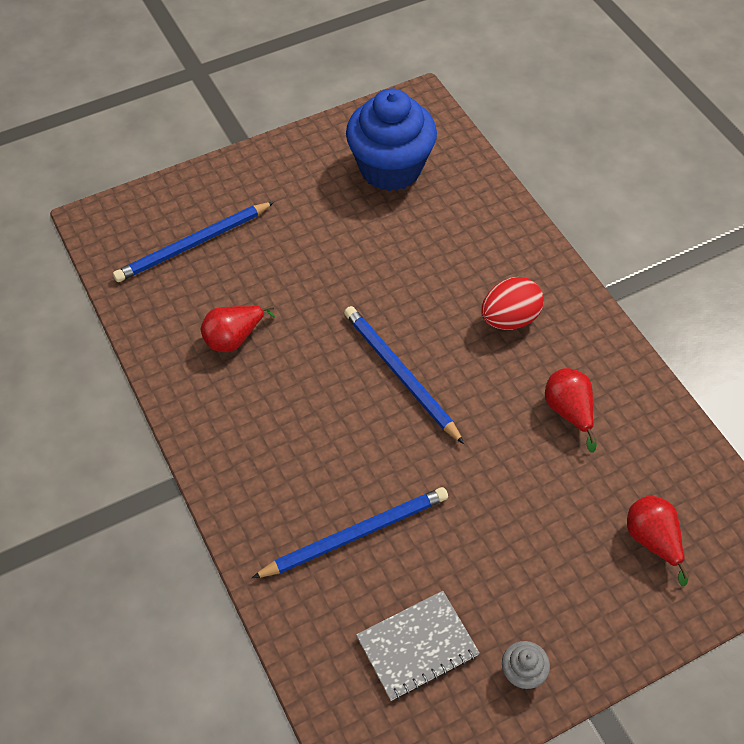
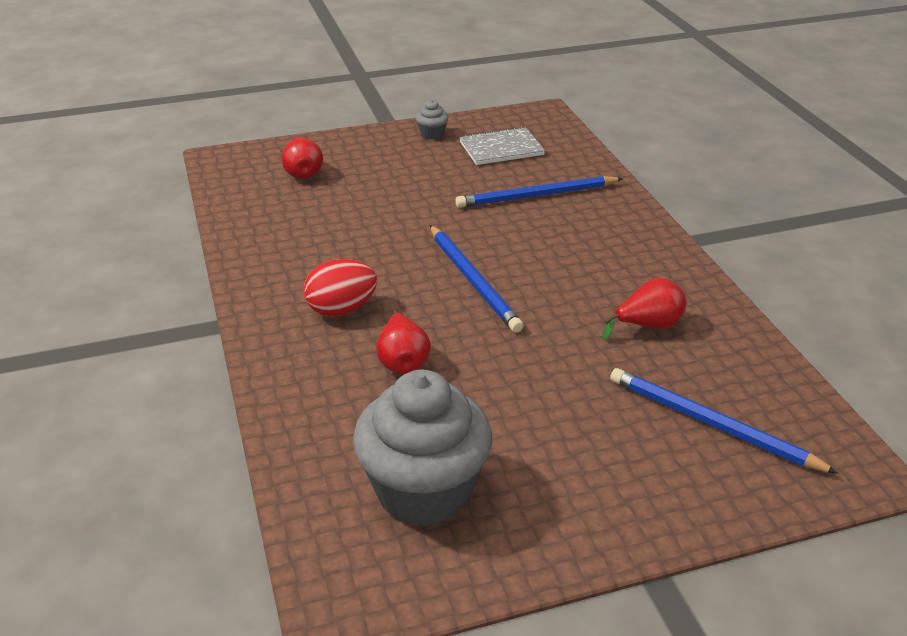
camera: 170 degrees left, 20 degrees down
(193, 245) = (711, 424): blue pencil -> blue pencil turned 120 degrees counterclockwise
(390, 168) = (424, 491): blue cupcake -> grey cupcake
(569, 412) = (322, 241): red pear -> red pear (402, 361)

